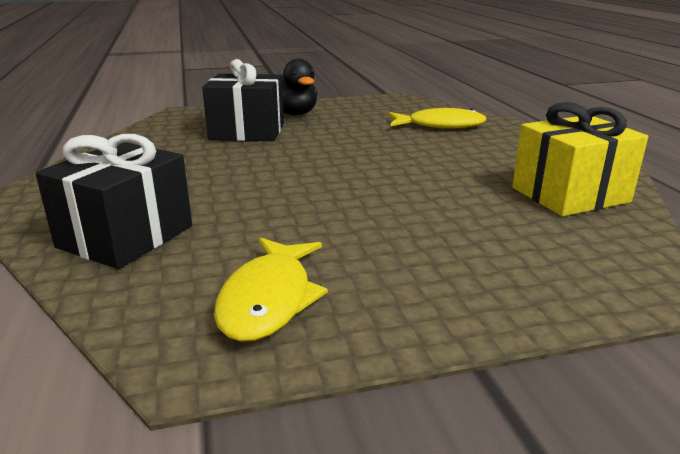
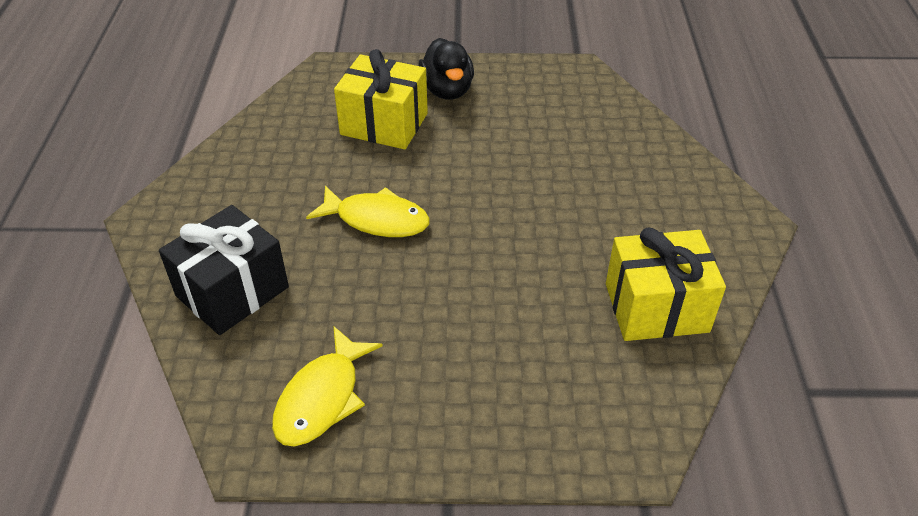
camera: 15 degrees right, 20 degrees up
(247, 132) = (384, 124): black gift -> yellow gift
(440, 125) = (599, 145): yellow fish -> yellow fish (376, 219)

